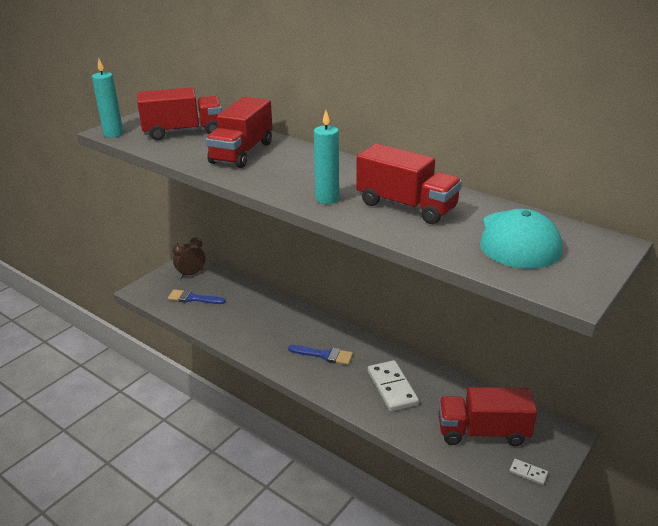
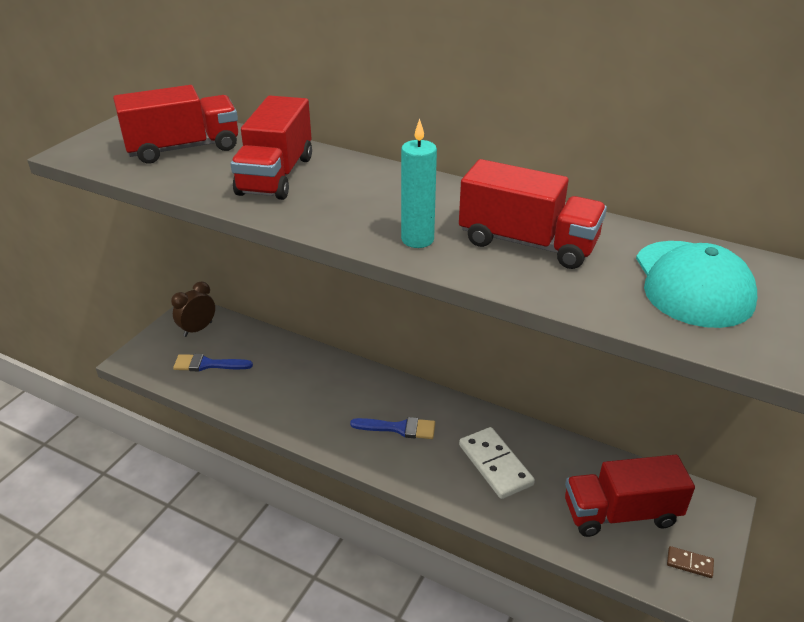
camera: 10 degrees left, 5 degrees up
(113, 134) = (82, 157): turquoise candle -> none
(528, 473) = (689, 563): white domino -> brown domino

